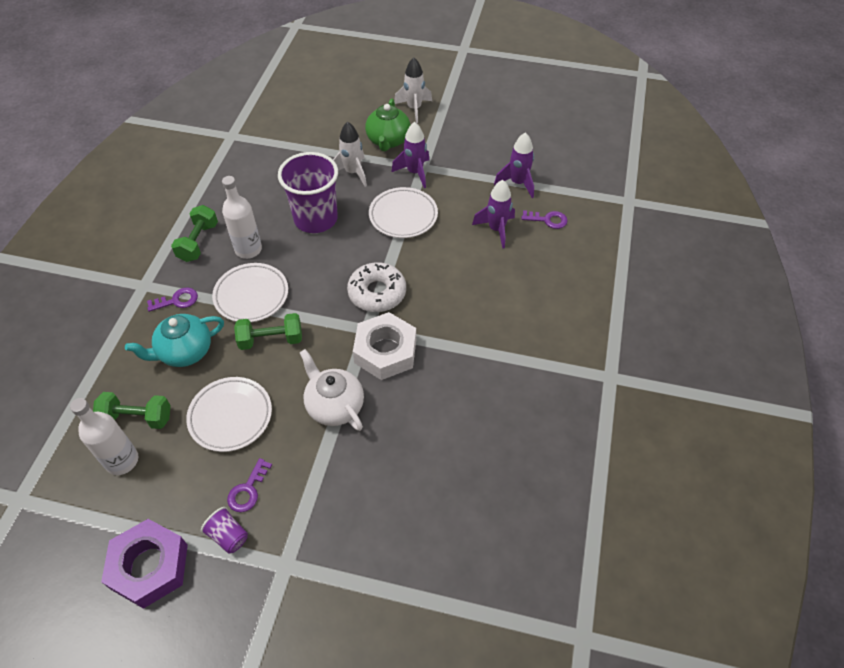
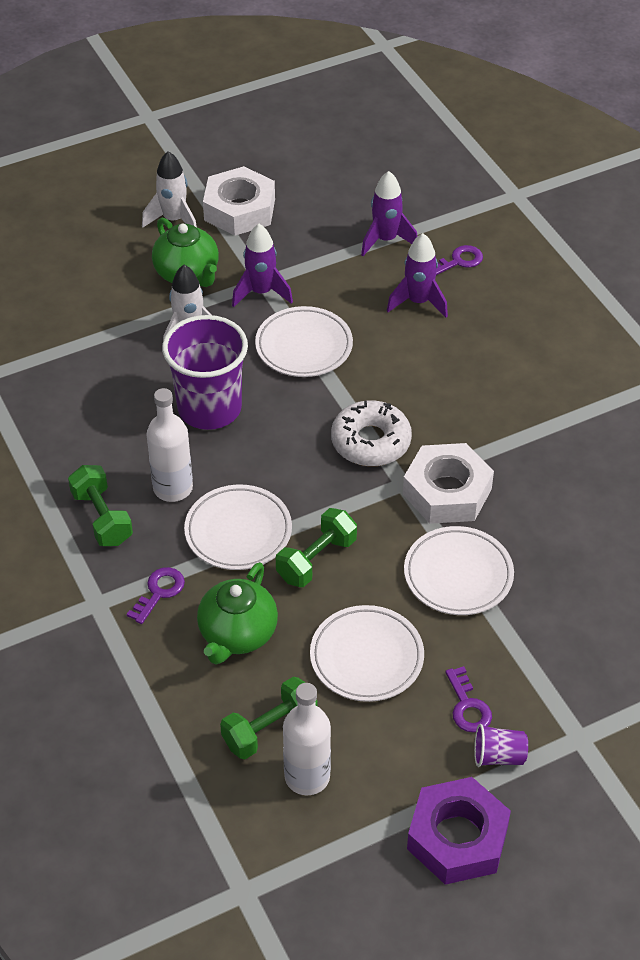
camera: 40 degrees left, 5 degrees down
(185, 352) = (237, 634): turquoise teapot -> green teapot
(334, 406) = (458, 575): white teapot -> white plate
(455, 122) = (239, 210): none -> white nut

